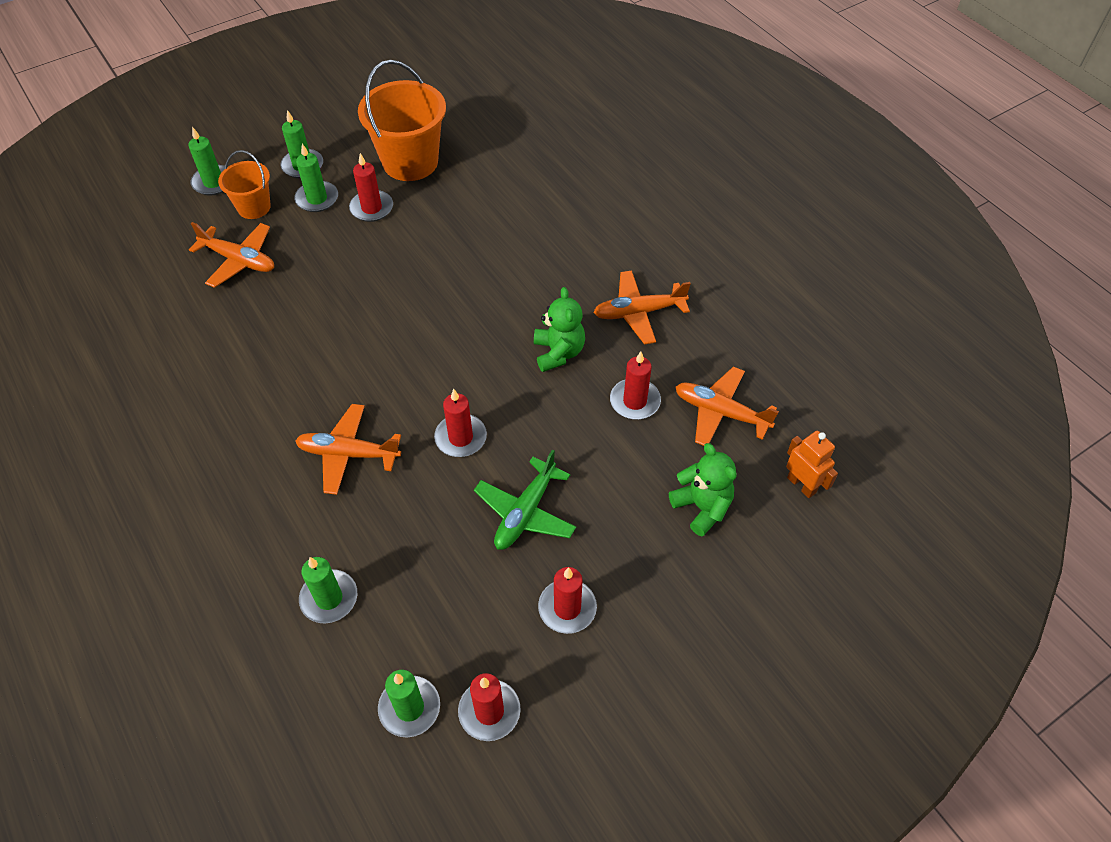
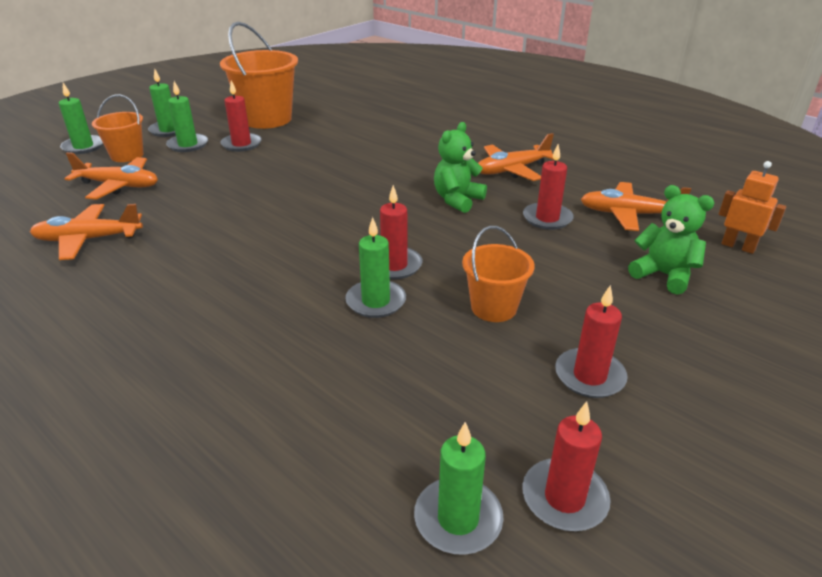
camera: 15 degrees left, 20 degrees down
(329, 598) = (300, 423): green candle -> green candle (376, 301)
(348, 454) = (277, 295): orange plane -> orange plane (88, 240)
(525, 512) = (493, 308): green plane -> orange bucket
(558, 352) = (457, 200): green teddy bear -> green teddy bear turned 120 degrees counterclockwise

